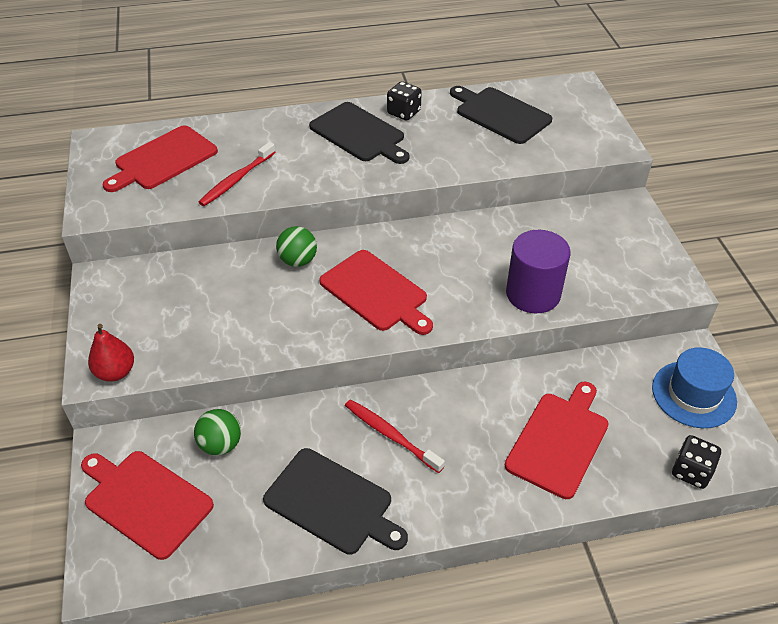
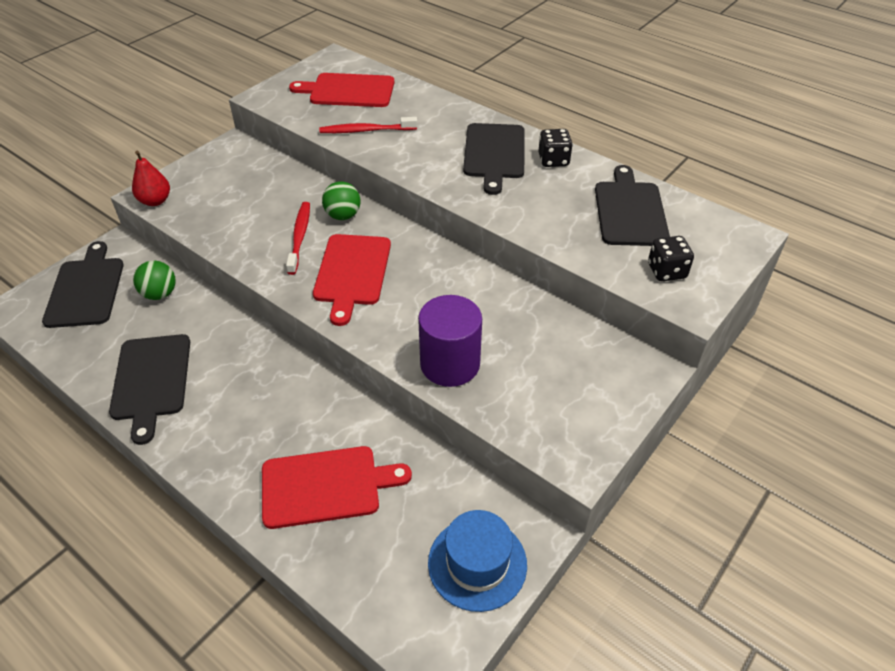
camera: 50 degrees right, 0 degrees up
(145, 501) = (86, 289): red cutting board -> black cutting board
(391, 435) = (242, 376): red toothbrush -> red toothbrush (299, 237)
(691, 471) = (373, 609): black dice -> black dice (666, 271)

